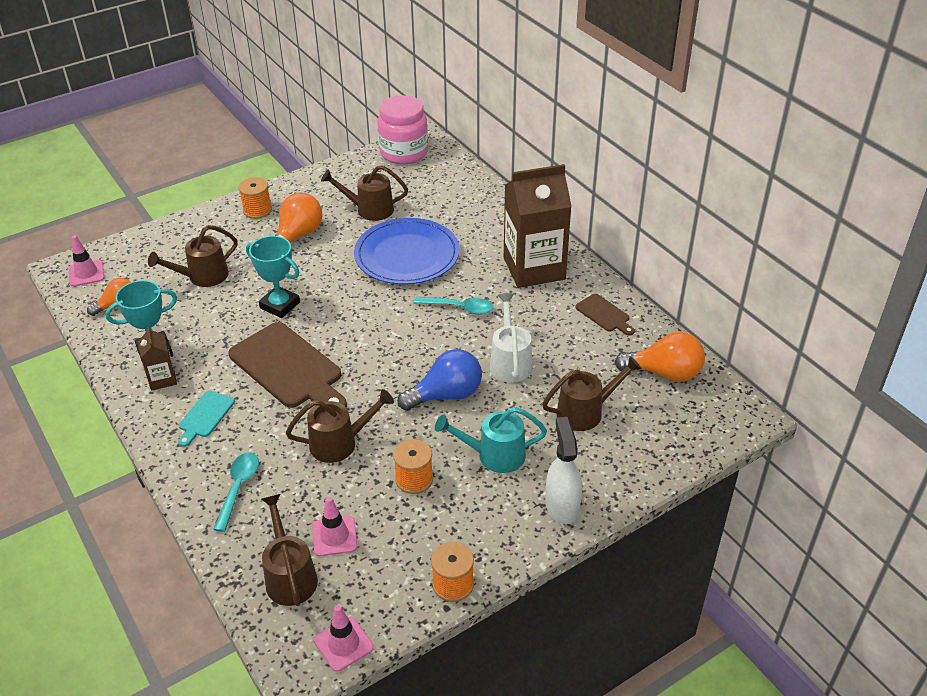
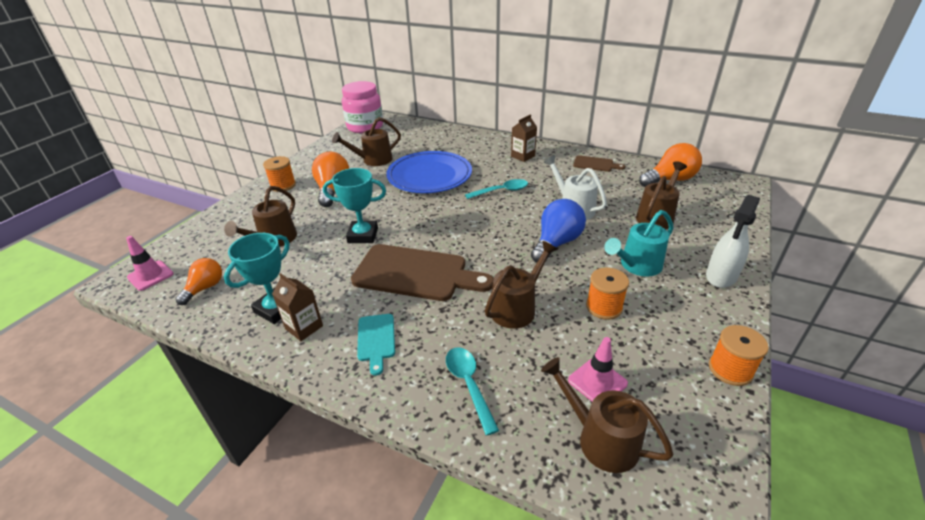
camera: 30 degrees left, 5 degrees down
(343, 644) = (719, 475): pink traffic cone -> none
(534, 268) = (523, 156): brown carton -> brown carton, size x0.46
(562, 505) = (721, 276): white spray bottle -> white spray bottle turned 105 degrees counterclockwise

